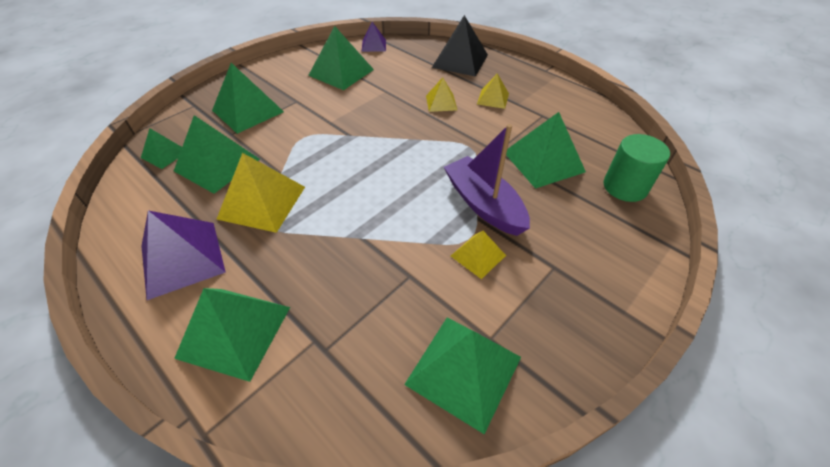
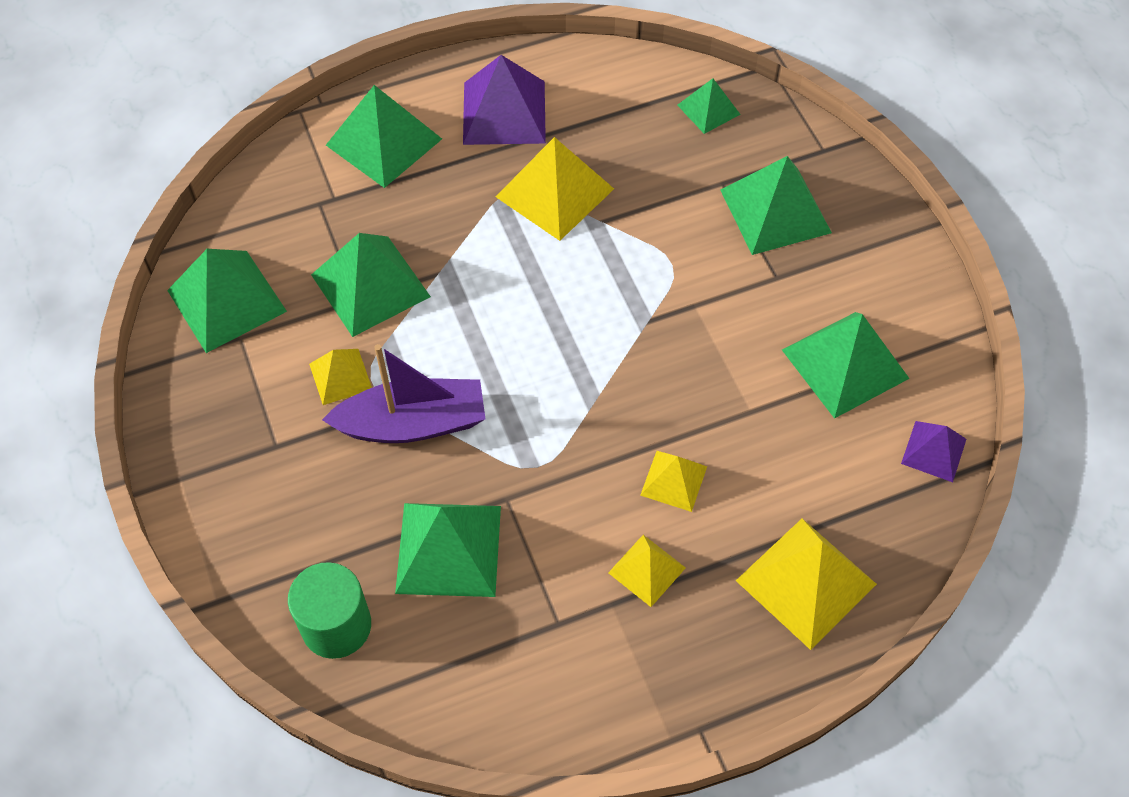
camera: 115 degrees right, 10 degrees up
(217, 165) = (655, 159): green pyramid -> green pyramid (370, 285)
(460, 61) = (805, 582): black pyramid -> yellow pyramid

